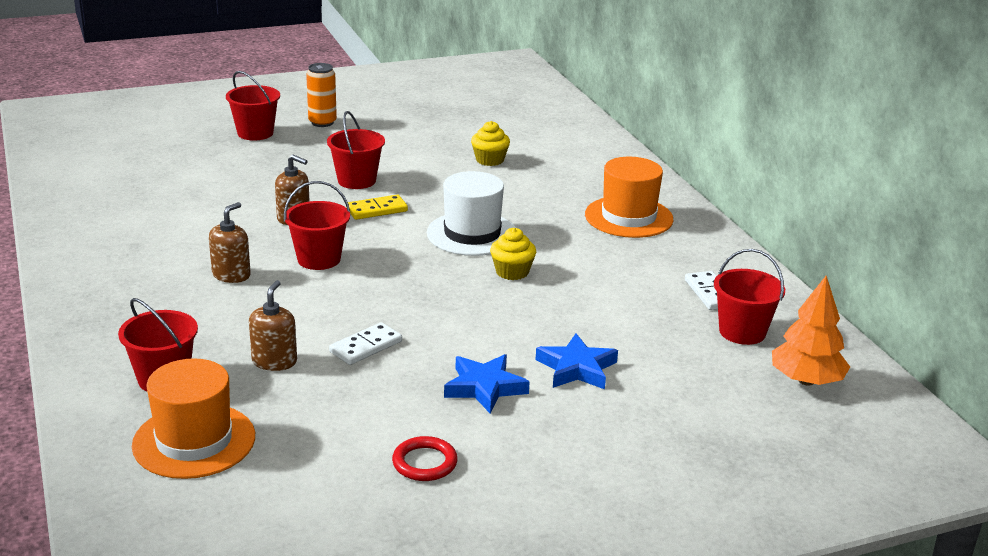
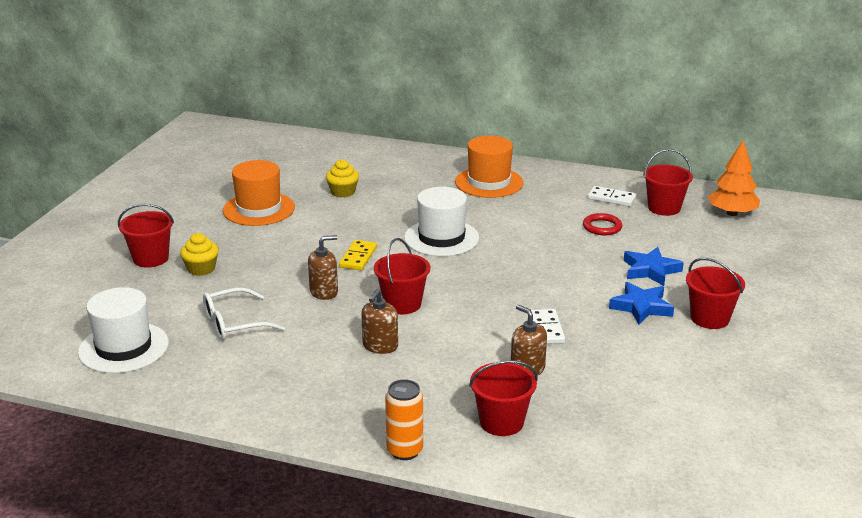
camera: 50 degrees left, 0 degrees up
(107, 176) = (123, 348): none -> white hat
(193, 202) = (234, 324): none -> white glasses
(194, 441) = (599, 435): orange hat -> orange hat (259, 209)
(231, 275) = (380, 346): brown soap dispenser -> brown soap dispenser turned 135 degrees counterclockwise
(322, 122) = (178, 226): orange can -> orange can (404, 451)
(356, 180) = (300, 248): red bucket -> red bucket (710, 318)
(424, 463) = (706, 358): red ring -> red ring (602, 227)
(512, 272) = (510, 245): yellow cupcake -> yellow cupcake (201, 269)

